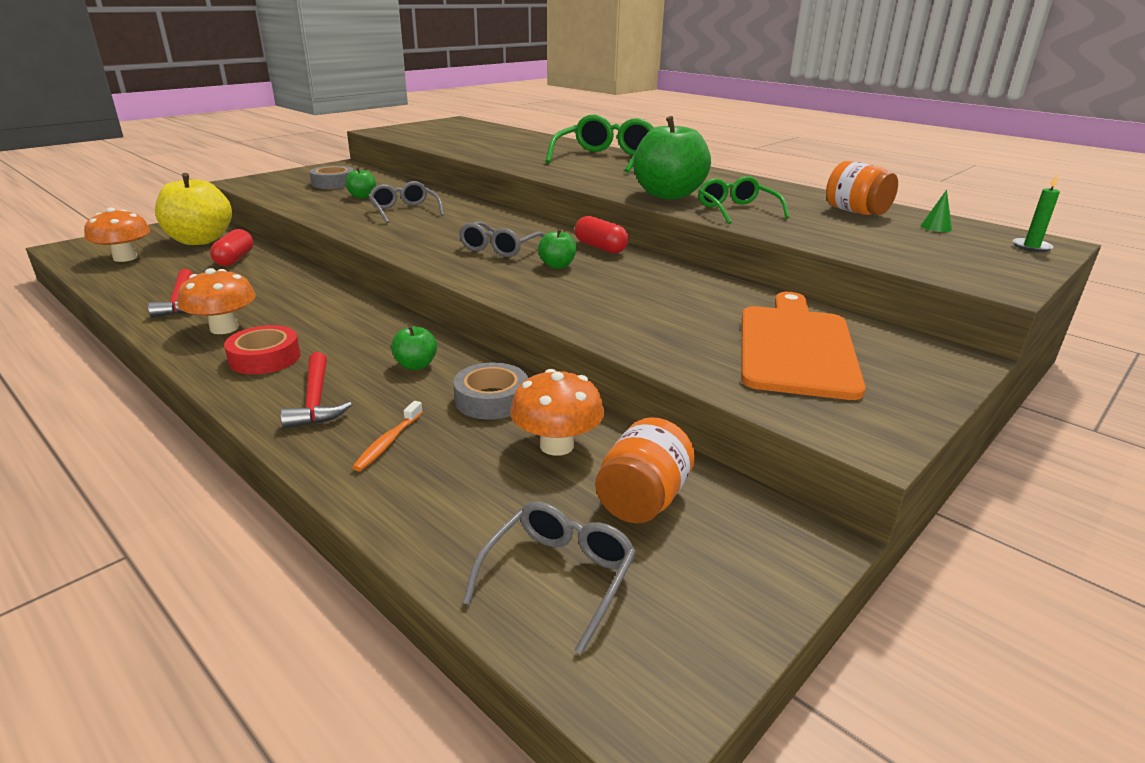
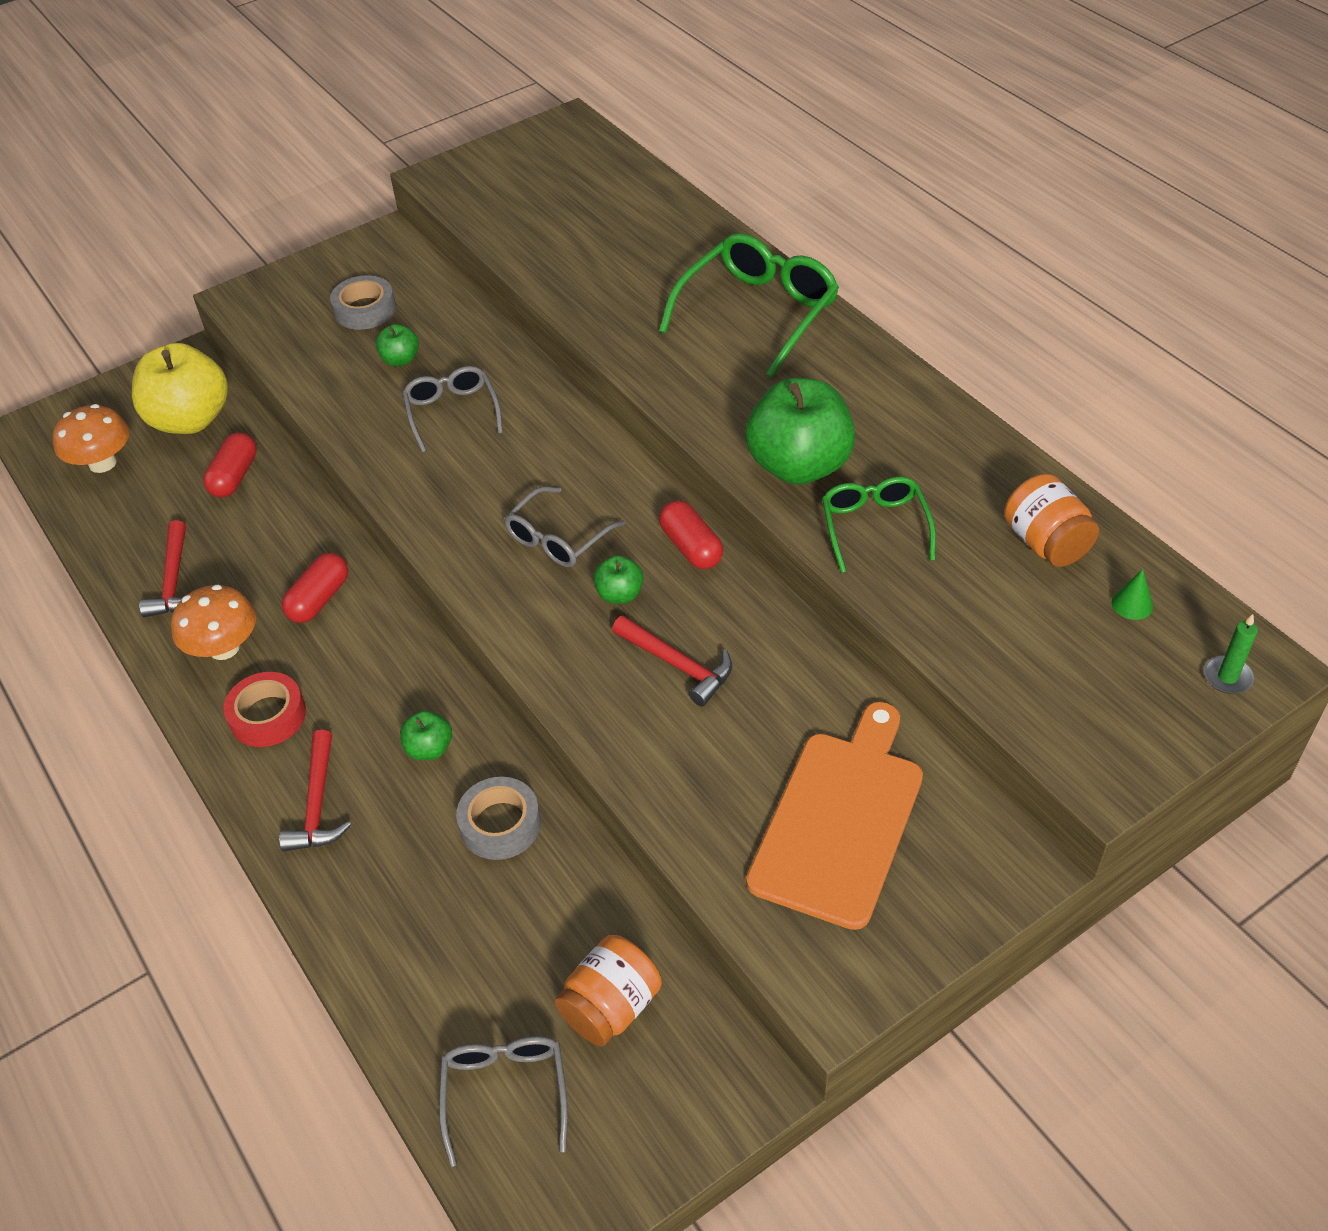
camera: 15 degrees right, 20 degrees up
(307, 303) = (319, 599): none -> red capsule
(388, 442) = (383, 885): orange toothbrush -> none
(556, 445) = (550, 912): orange mushroom -> none
(558, 577) = (505, 1093): grey glasses -> grey glasses turned 45 degrees counterclockwise
(618, 290) = (678, 665): none -> red hammer

